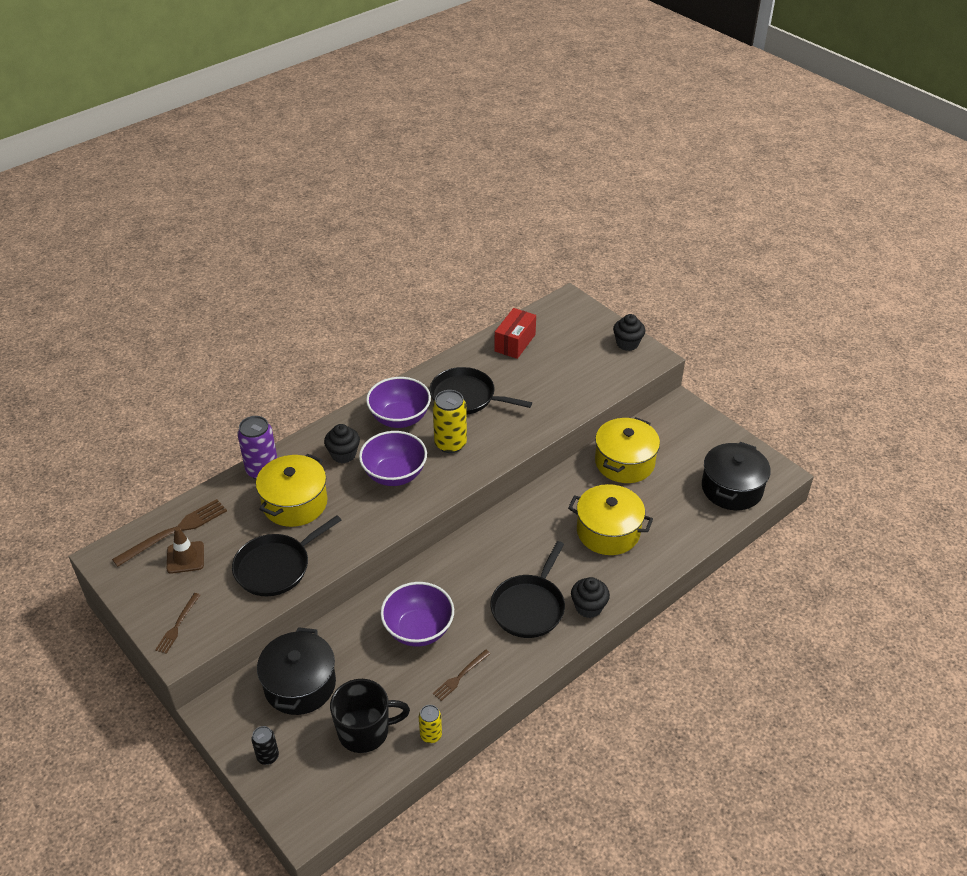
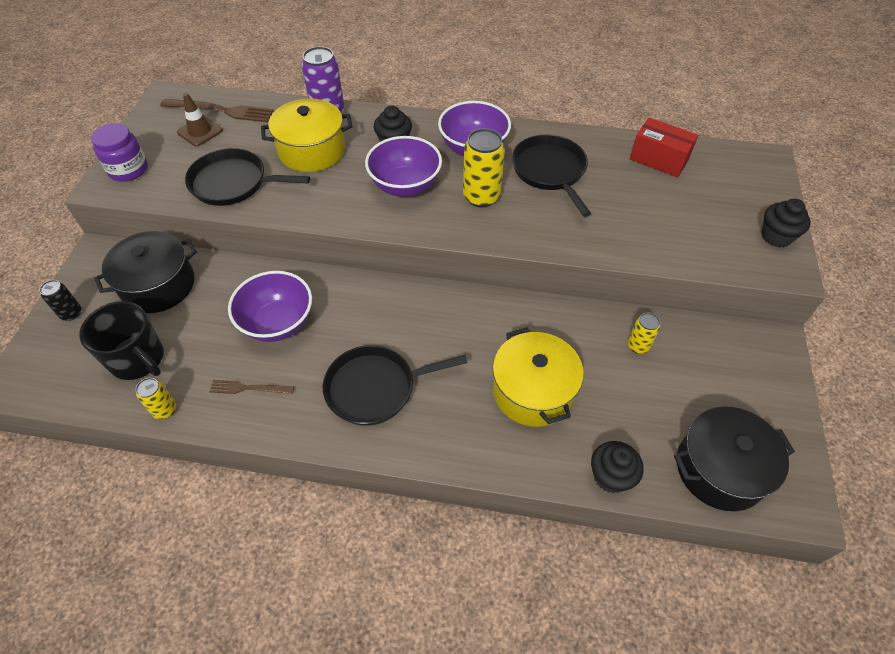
camera: 50 degrees right, 10 degrees up
(177, 625) = (128, 169): brown fork -> purple jar
(515, 343) = (658, 159): red box -> red box turned 45 degrees clockwise
(588, 607) = (419, 438): black cupcake -> black cupcake (610, 476)
(624, 462) = (638, 346): yellow pot -> yellow can

